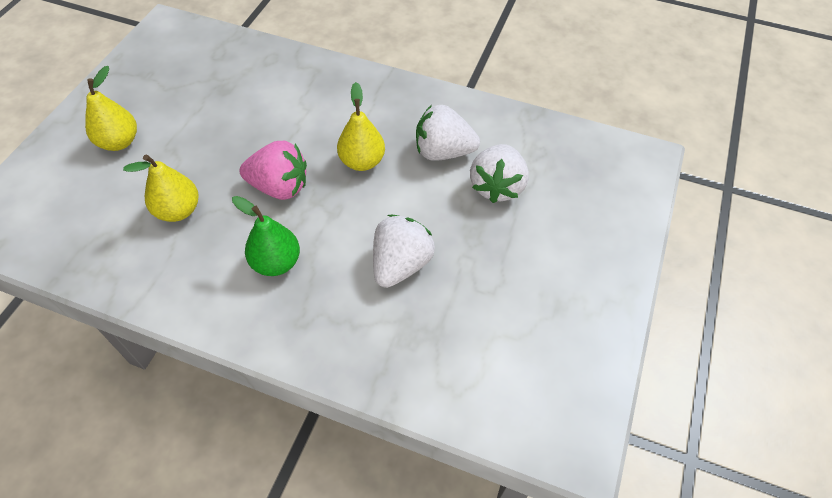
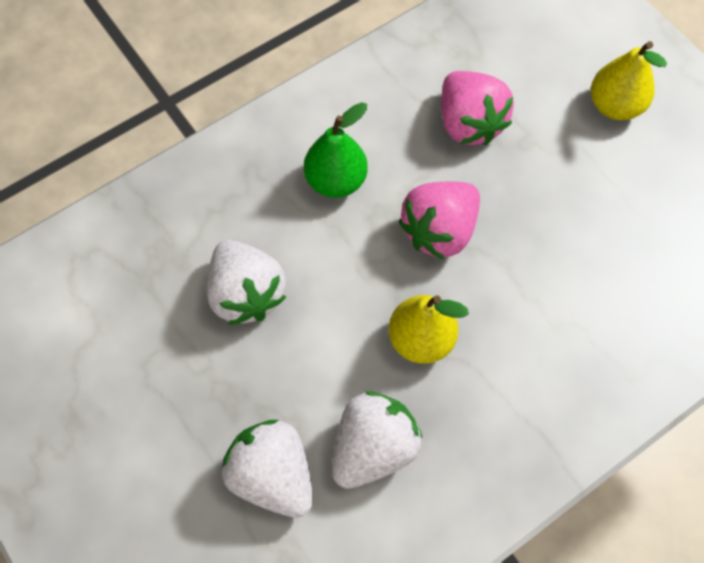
camera: 125 degrees right, 10 degrees up
(178, 211) = (469, 123): yellow pear -> pink strawberry

